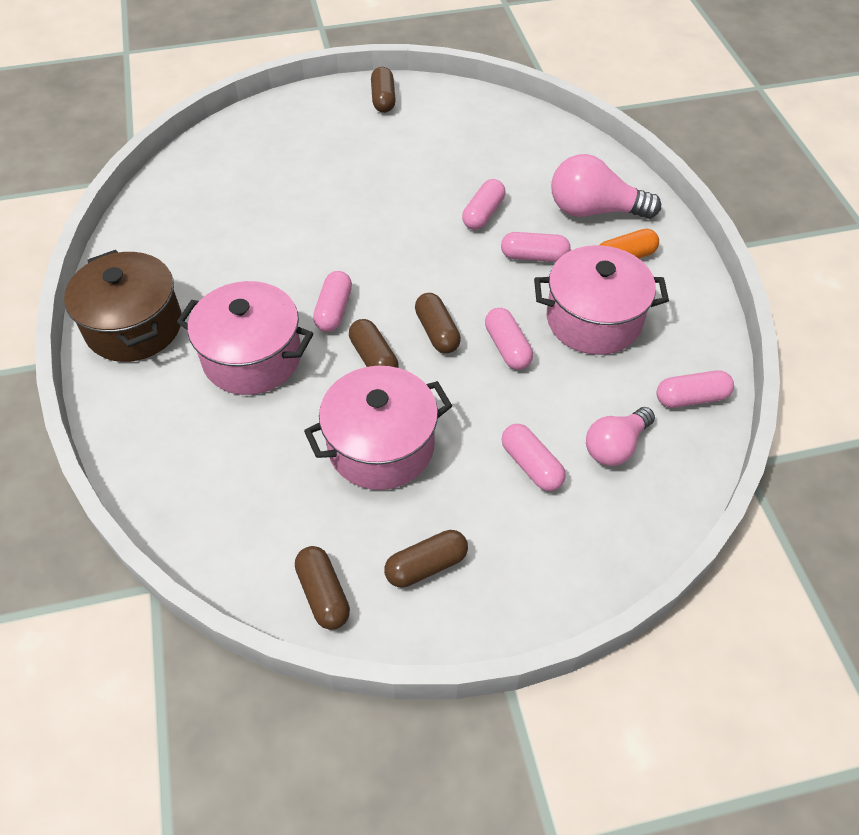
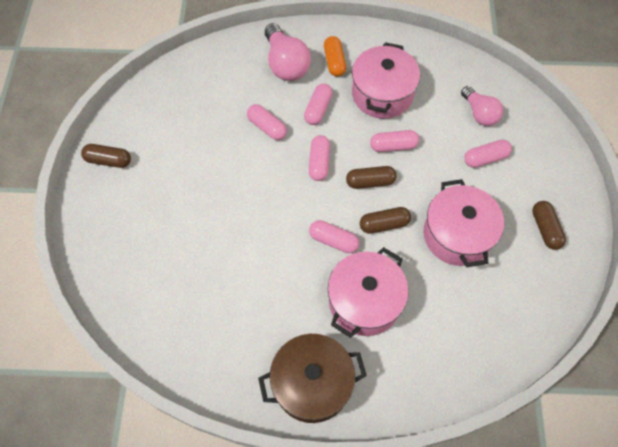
camera: 75 degrees left, 10 degrees up
(323, 594) = (557, 287): brown capsule -> none
(594, 210) = (286, 64): pink light bulb -> pink light bulb turned 45 degrees counterclockwise
(691, 398) = (453, 67): pink capsule -> pink capsule (319, 162)

